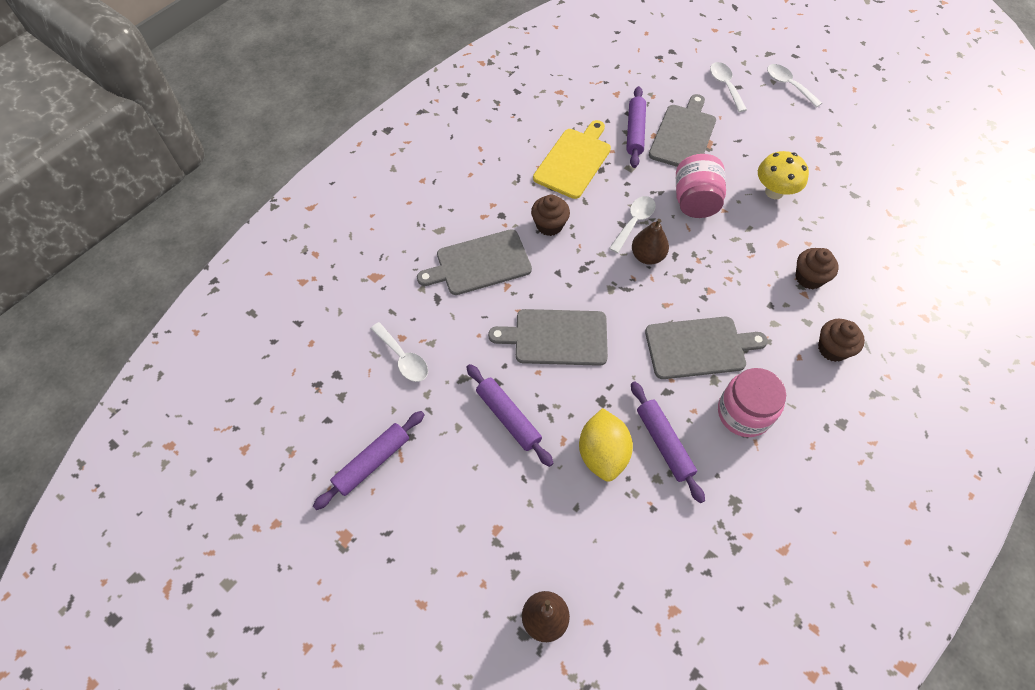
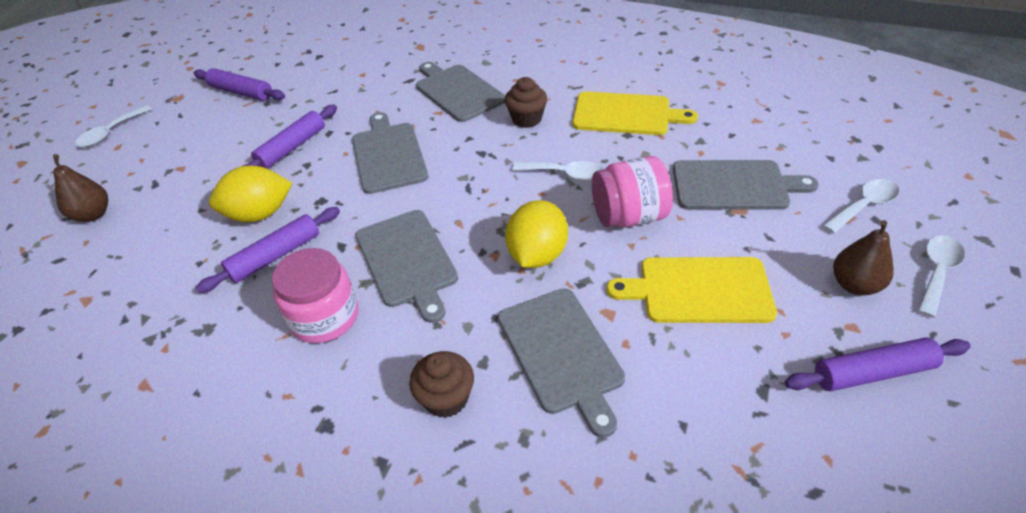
camera: 75 degrees right, 15 degrees down
(403, 358) = (341, 80): white spoon -> white spoon (110, 133)
(635, 132) = (706, 146): purple rolling pin -> purple rolling pin (872, 372)
(647, 256) = (521, 194): brown pear -> brown pear (854, 285)
(717, 265) = (537, 255): none -> yellow lemon
(774, 192) = (699, 290): yellow mushroom -> yellow cutting board
(809, 278) = (561, 353): brown cupcake -> grey cutting board

